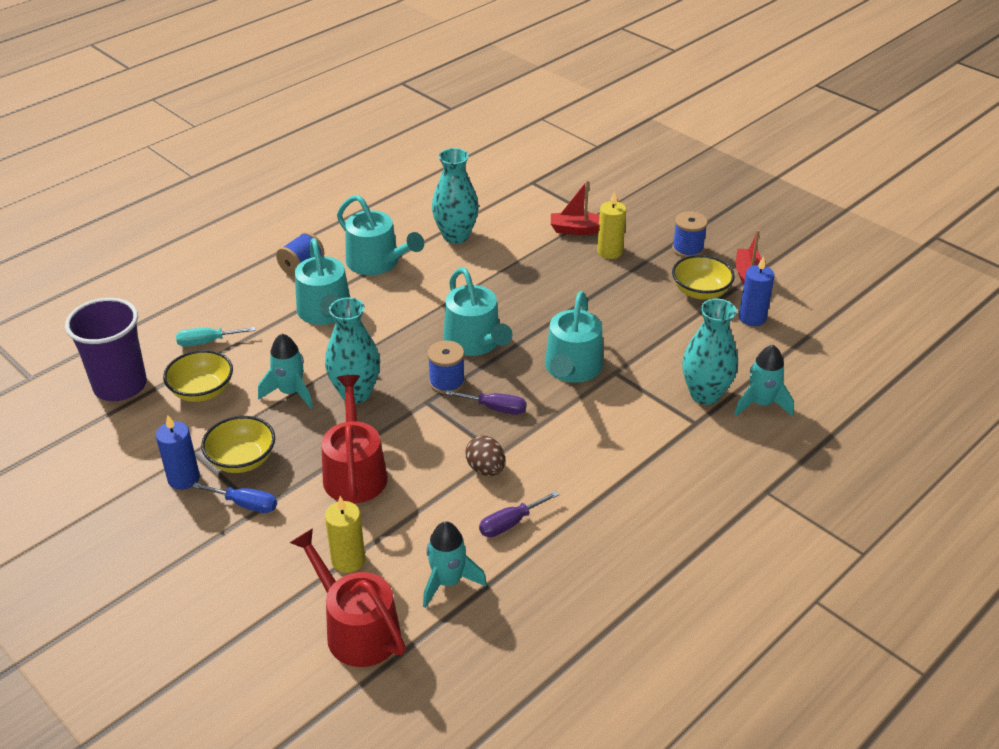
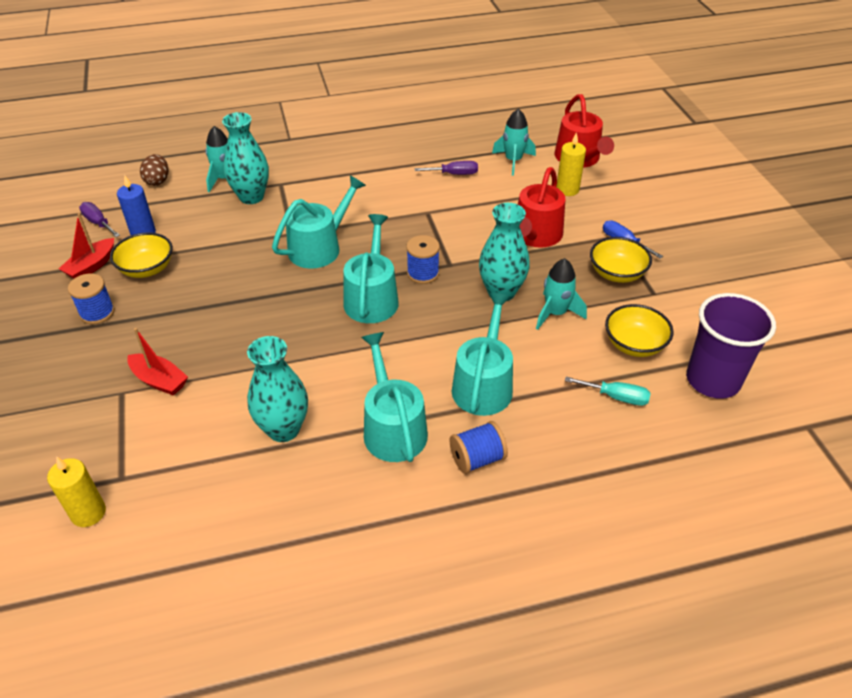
camera: 150 degrees left, 5 degrees up
(184, 478) = (666, 276): blue candle -> none
(486, 469) = (444, 206): brown egg -> brown egg (157, 181)
(495, 408) = (403, 241): purple screwdriver -> purple screwdriver (98, 223)
(609, 252) = (164, 340): yellow candle -> yellow candle (88, 513)

